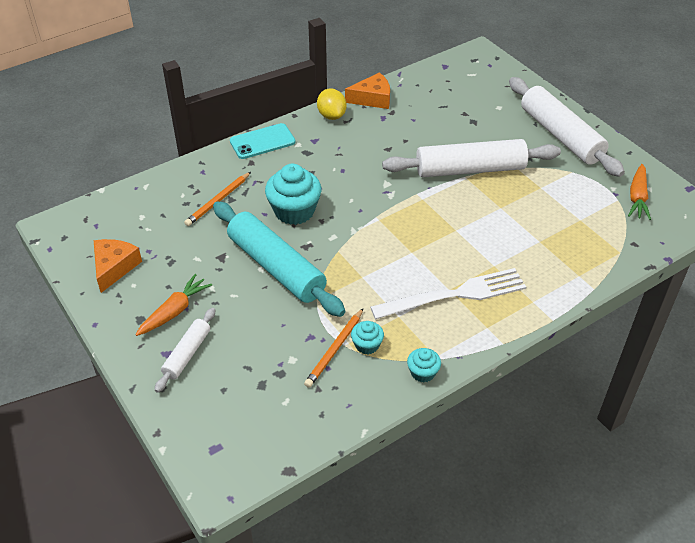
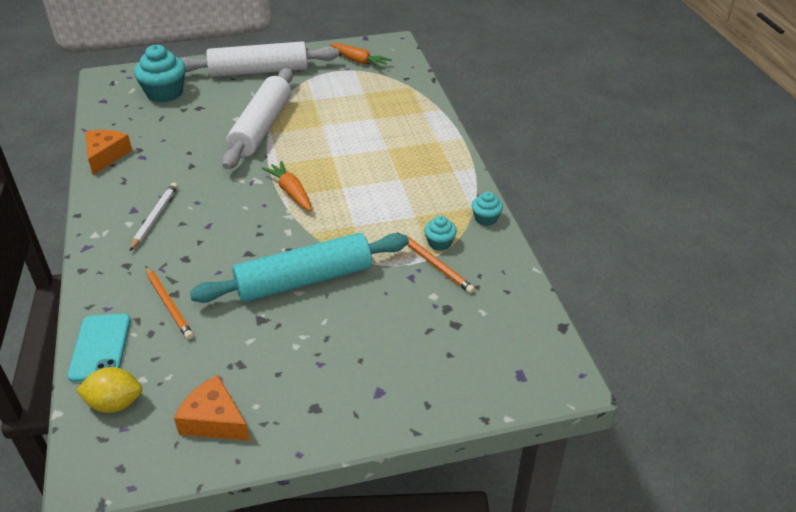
camera: 70 degrees left, 5 degrees down
(175, 311) = (320, 374): orange carrot -> orange carrot (291, 192)
(187, 354) = (388, 374): white rolling pin -> none
(262, 141) = (99, 248): turquoise phone -> turquoise phone (100, 347)
(294, 211) = (231, 249): turquoise cupcake -> turquoise cupcake (165, 93)
(311, 155) = (155, 217): none -> white pencil
(331, 115) = (105, 189): yellow lemon -> yellow lemon (115, 403)
(456, 294) = (408, 177): white fork -> none

